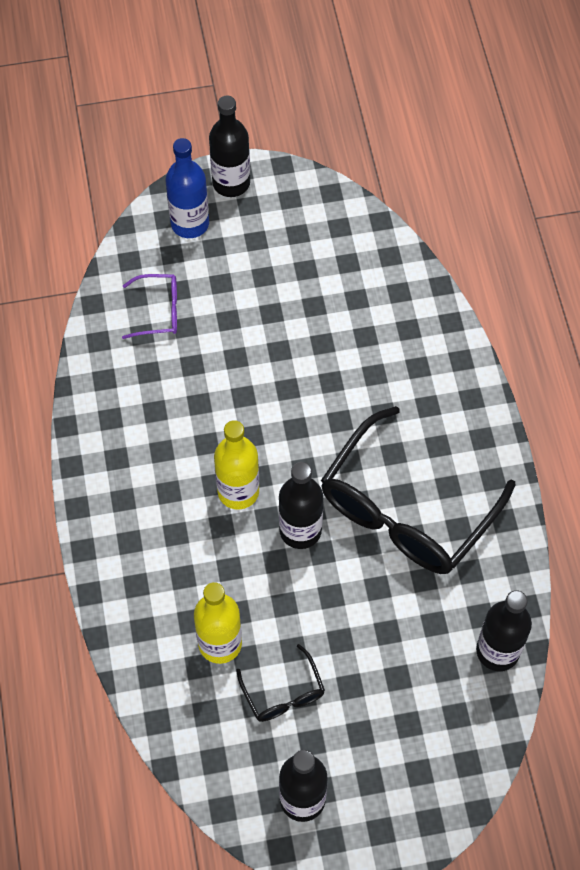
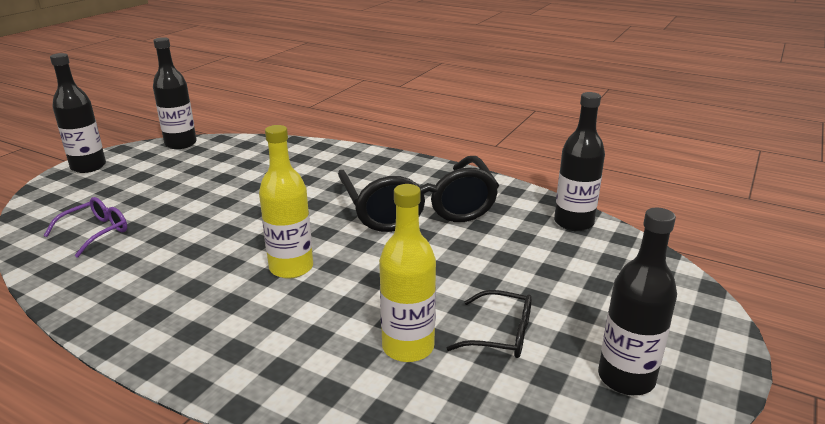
camera: 50 degrees left, 35 degrees down
(190, 223) = (74, 191): blue bottle -> none
(300, 530) = (368, 256): black bottle -> black bottle (181, 144)

